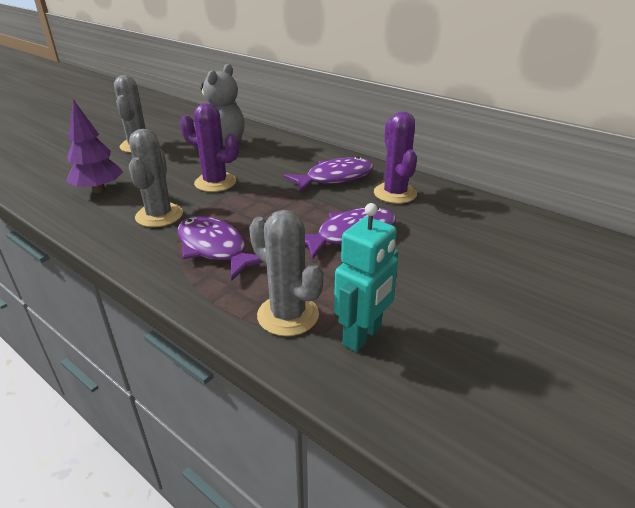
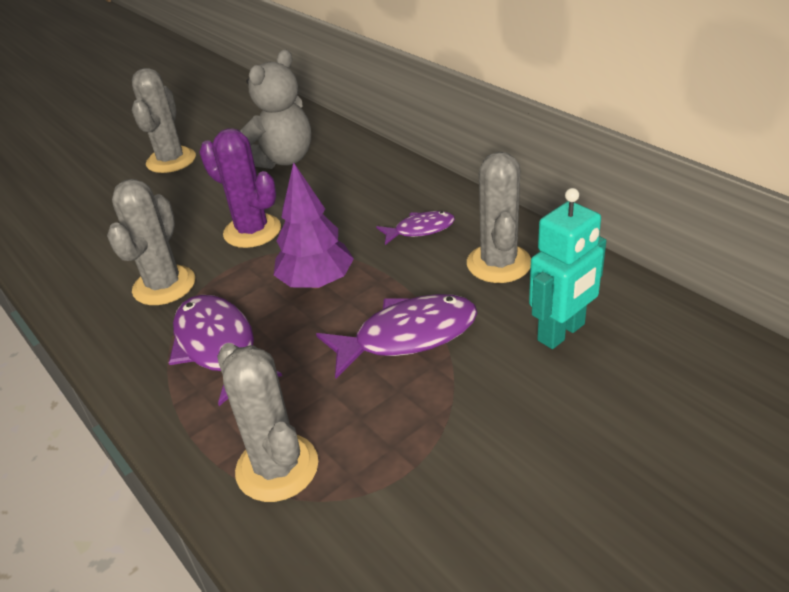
camera: 15 degrees right, 5 degrees up
(99, 190) = (102, 237): purple tree -> purple tree (316, 282)
(335, 178) = (420, 230): purple fish -> purple fish, size x0.58
(362, 336) = (363, 513): turquoise robot -> turquoise robot (561, 333)
(395, 193) = (498, 263): purple cactus -> grey cactus

